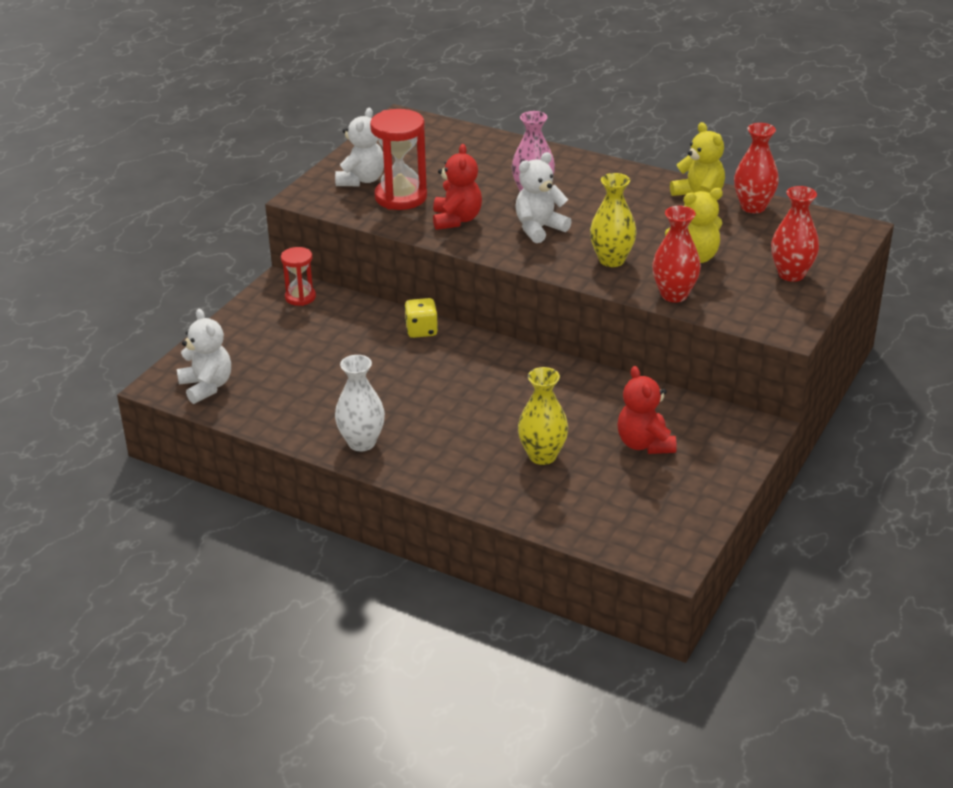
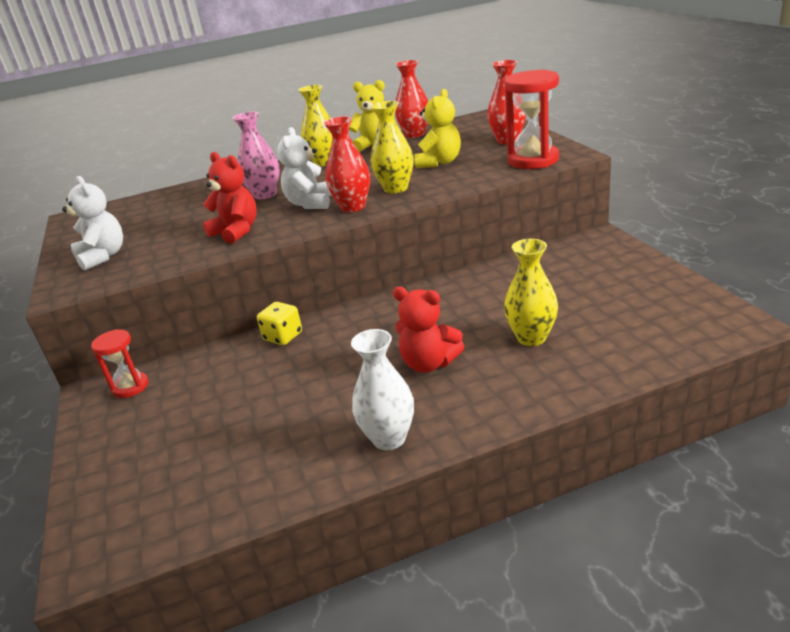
camera: 45 degrees left, 5 degrees down
(206, 386) = (146, 520): white teddy bear -> none
(401, 197) = (161, 246): red hourglass -> red hourglass (533, 160)
(631, 188) = (324, 162): none -> yellow vase
(644, 444) = (568, 285): red teddy bear -> red teddy bear (429, 363)
(674, 295) = (474, 179): red vase -> red vase (353, 207)

